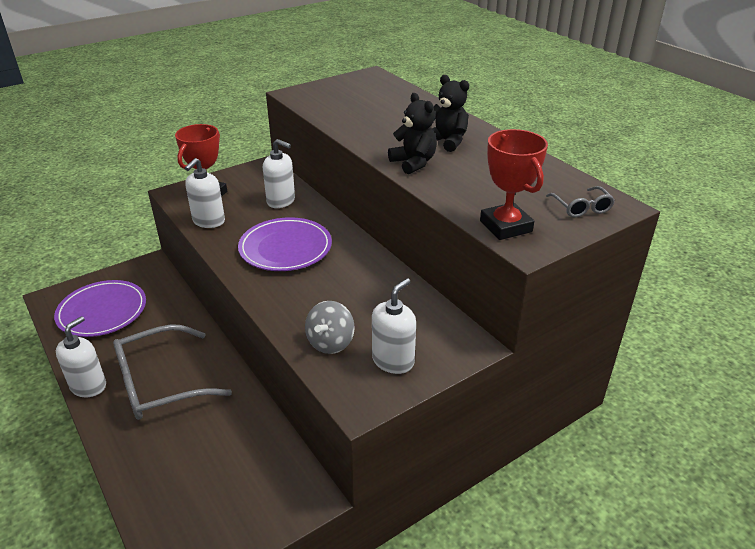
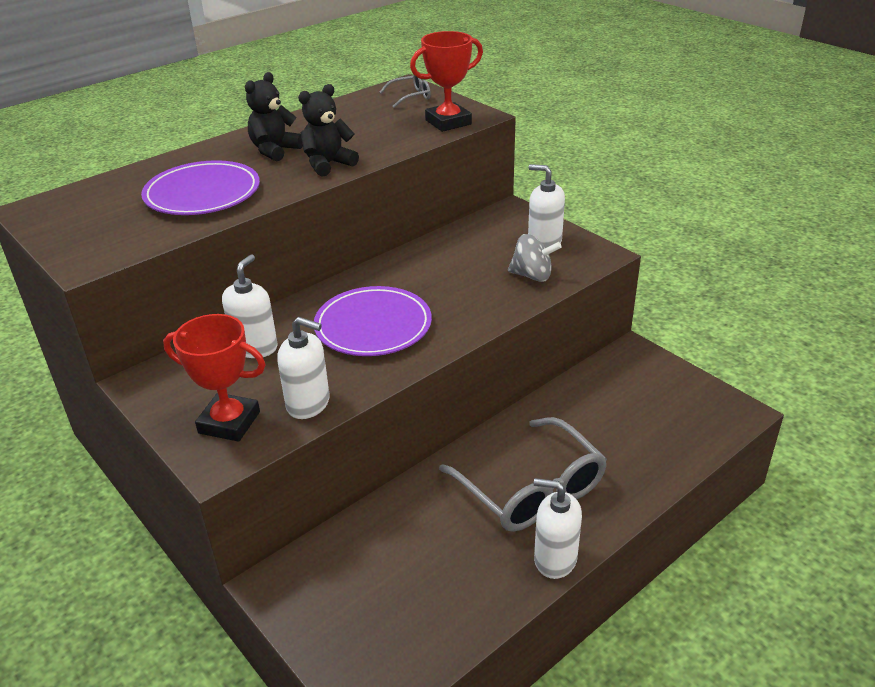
camera: 95 degrees left, 0 degrees up
(102, 311) = (401, 604): purple plate -> purple plate (202, 193)

